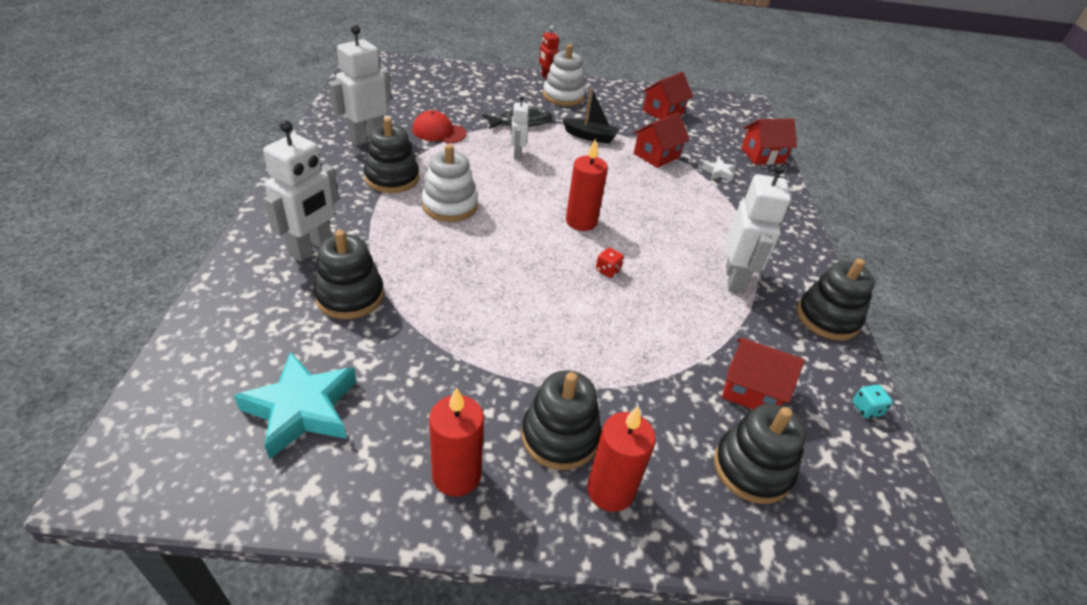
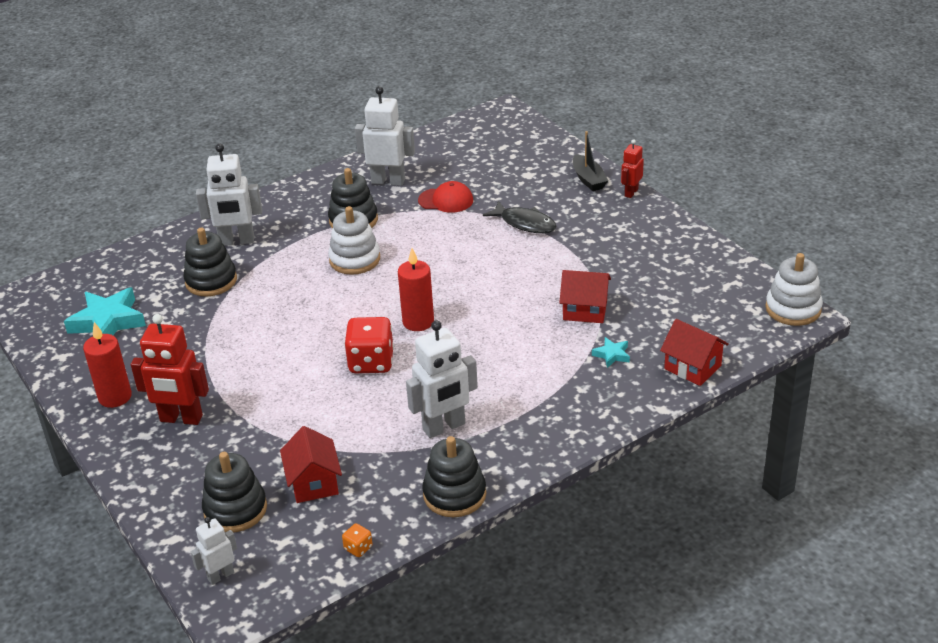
camera: 60 degrees right, 5 degrees down
(439, 132) = (446, 200): red cap -> red cap turned 120 degrees clockwise
(517, 154) = (470, 248): white robot -> white robot (220, 575)
(560, 436) = (181, 419): black stacking toy -> red robot
(563, 96) = (610, 217): white stacking toy -> white stacking toy (793, 309)
(590, 136) = (560, 264): black boat -> black boat (588, 179)
(608, 270) = (371, 362): red dice -> red dice, size x2.23
(610, 490) = (158, 457): red candle -> none
(663, 112) = (680, 278): red house -> none
(719, 172) = (612, 355): white star -> turquoise star
(866, 409) = (358, 548): turquoise dice -> orange dice

